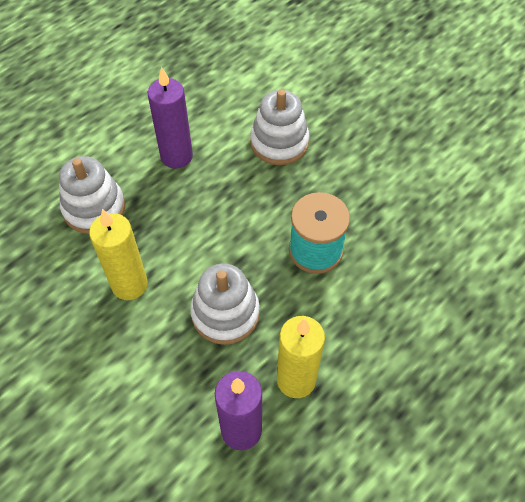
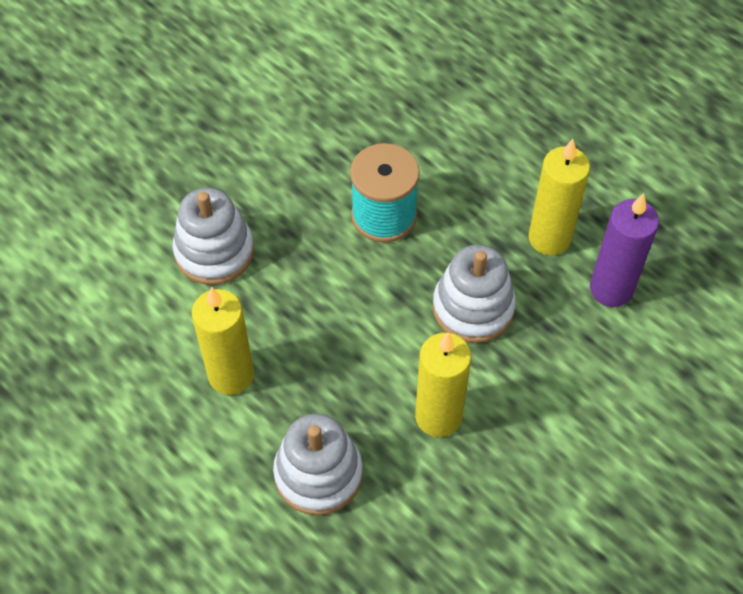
camera: 90 degrees left, 0 degrees up
(176, 156) = (231, 375): purple candle -> yellow candle

